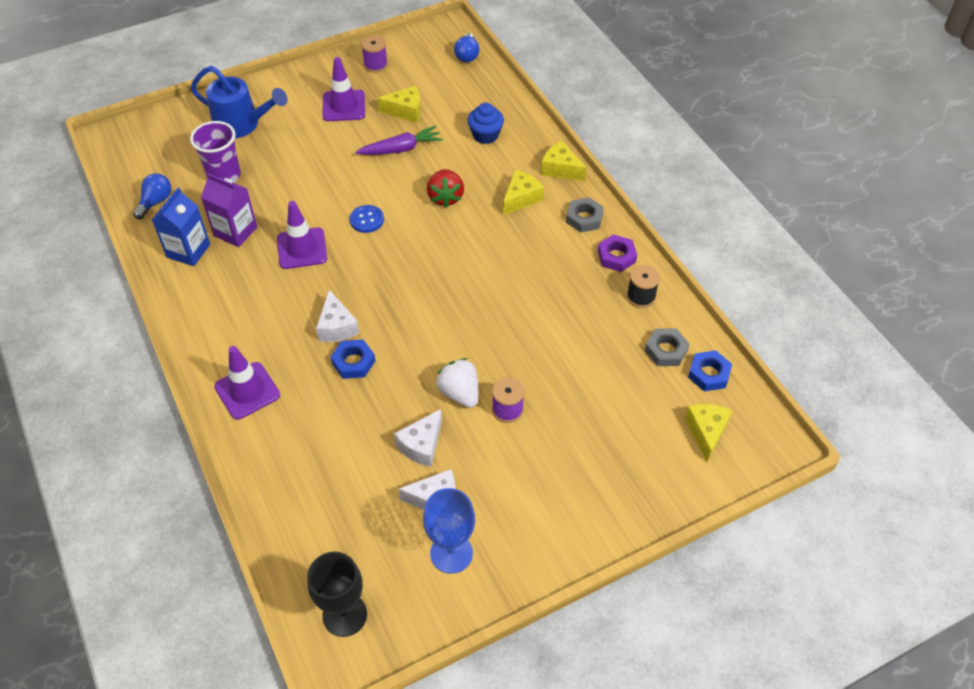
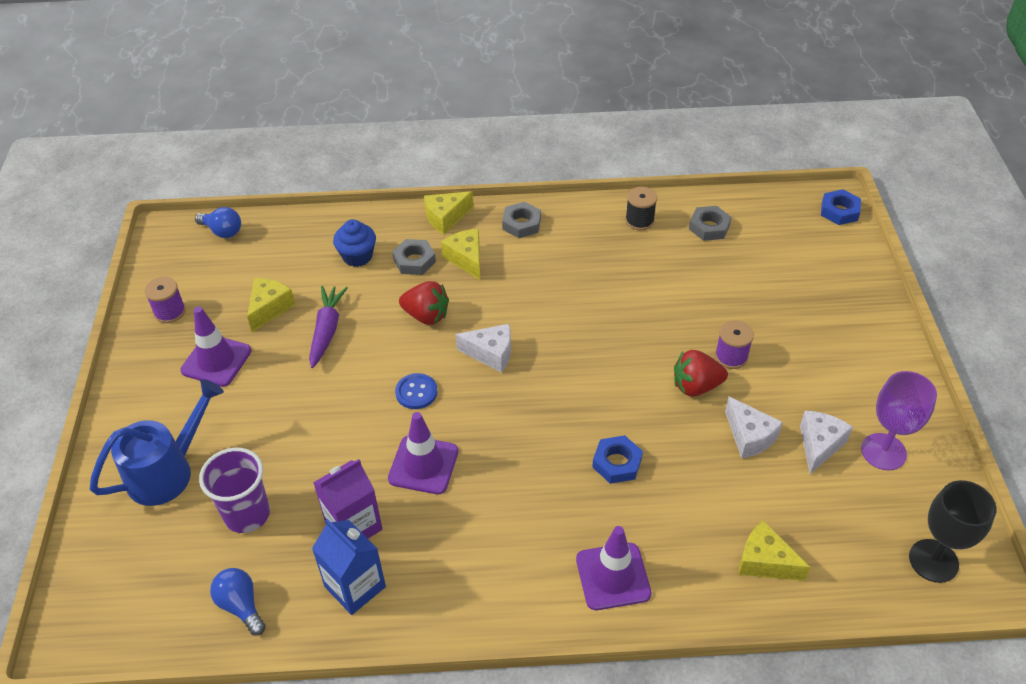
camera: 65 degrees left, 5 degrees down
(337, 326) = (559, 464): white cheese -> white cheese (491, 353)
(451, 553) = (883, 452): blue goblet -> purple goblet
(459, 393) = (696, 386): white strawberry -> red strawberry
(500, 169) = (414, 261): none -> grey nut
(616, 256) = (583, 219): purple nut -> none
(706, 432) = (807, 235): yellow cheese -> yellow cheese (765, 562)
(709, 374) = (746, 211): blue nut -> blue nut (839, 211)

